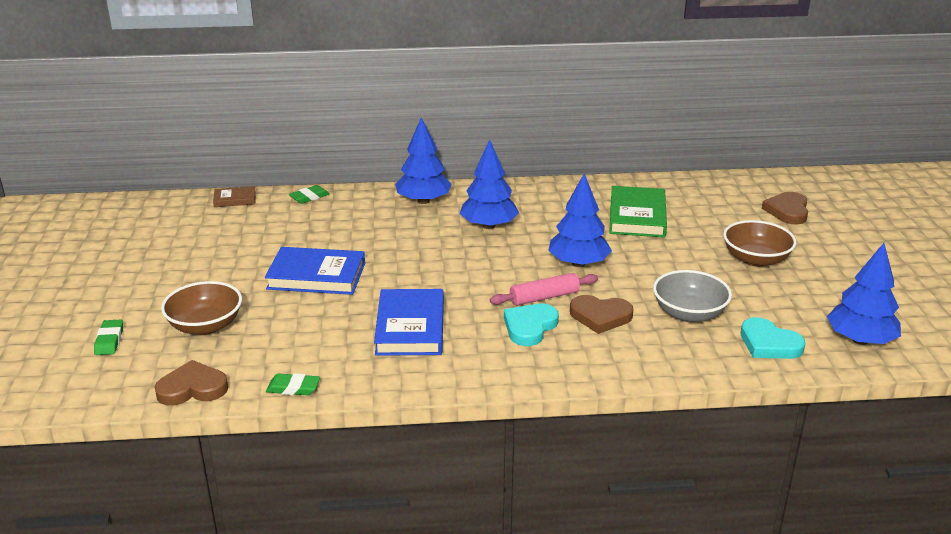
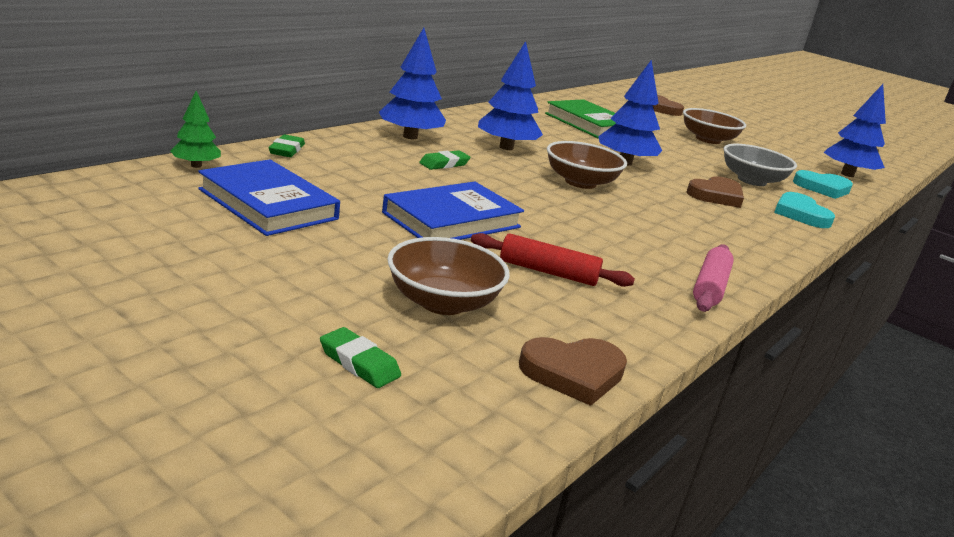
camera: 50 degrees left, 5 degrees down
(192, 388) = (573, 373): brown heart -> brown heart turned 135 degrees counterclockwise
(235, 199) = (196, 165): brown book -> green tree
(293, 388) = (657, 329): green eraser -> green eraser (444, 164)
(304, 329) = (548, 272): none -> red rolling pin
(410, 327) = (624, 241): blue book -> blue book (268, 204)
(486, 271) = (580, 182): none -> brown bowl
(530, 327) = (696, 215): turquoise heart -> turquoise heart (800, 214)
(544, 297) = (657, 191): pink rolling pin -> pink rolling pin (710, 287)

